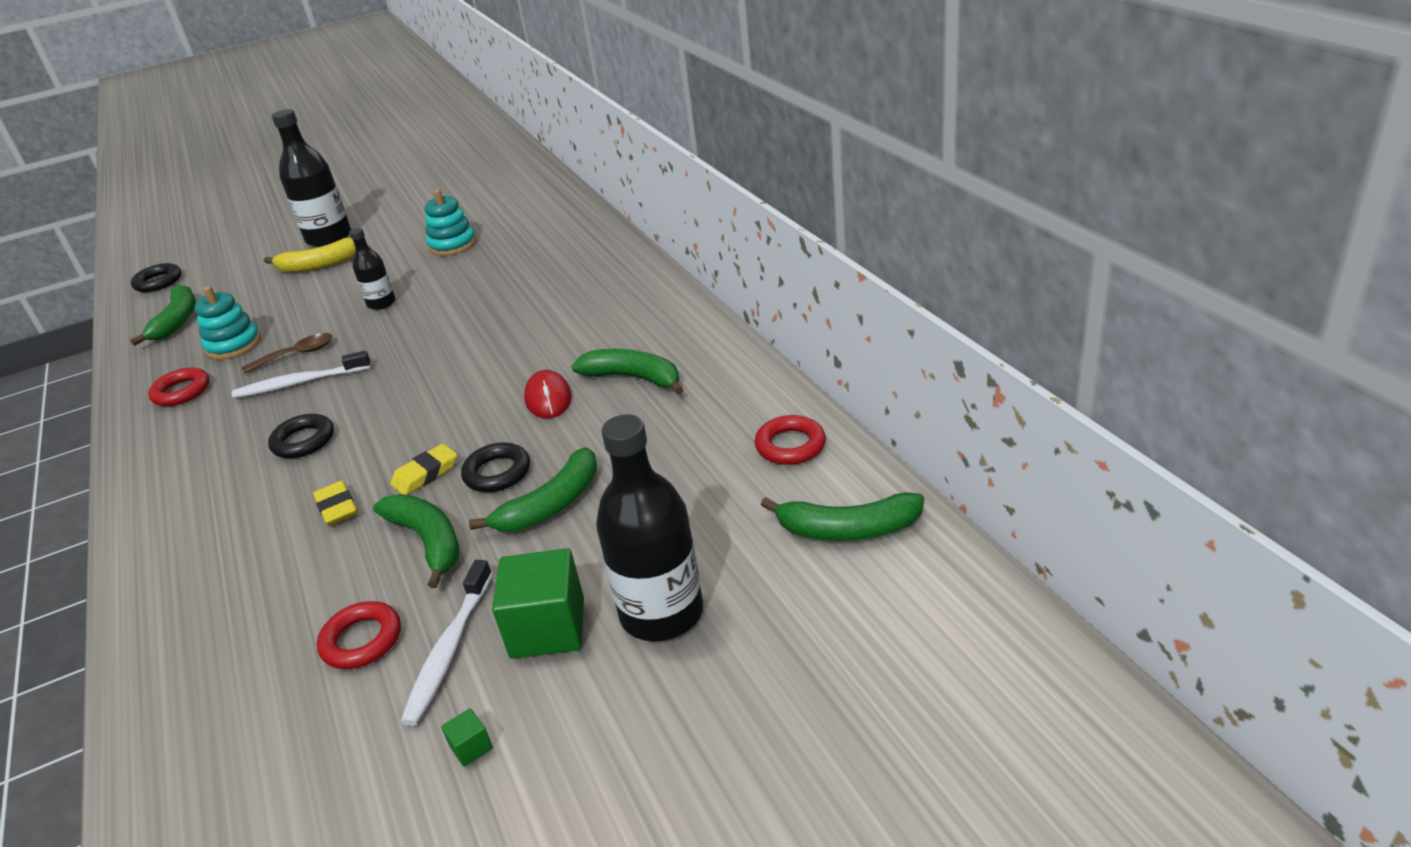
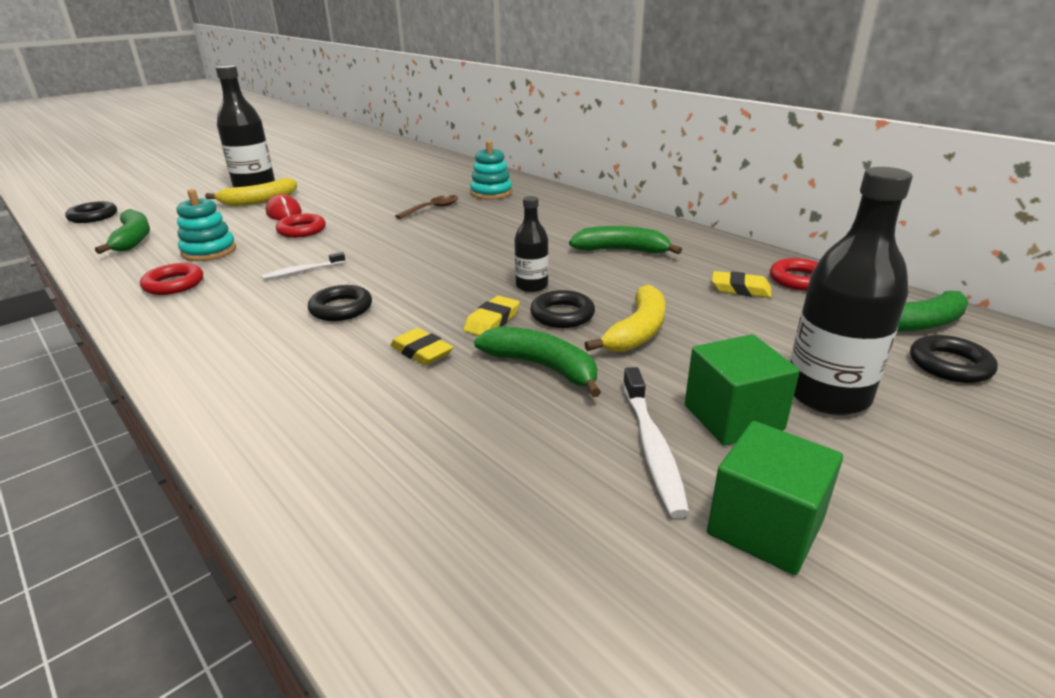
camera: 20 degrees left, 5 degrees down
(297, 354) = (283, 253): brown spoon -> brown spoon (433, 209)
(300, 383) = (302, 271): white toothbrush -> white toothbrush, size x0.64
(362, 640) = (548, 451): red ring -> red ring (302, 230)
(381, 303) = (341, 220): black bottle -> black bottle (532, 286)
(452, 245) = (378, 186): turquoise stacking toy -> turquoise stacking toy (491, 193)
(471, 747) = (765, 527): green cube -> green cube, size x2.40
(548, 398) = (559, 266): red mouse -> red mouse (284, 212)
(551, 505) = (637, 331): green banana -> yellow banana
(710, 454) = (740, 289): none -> yellow eraser
(828, 593) = (949, 365): none -> black ring

